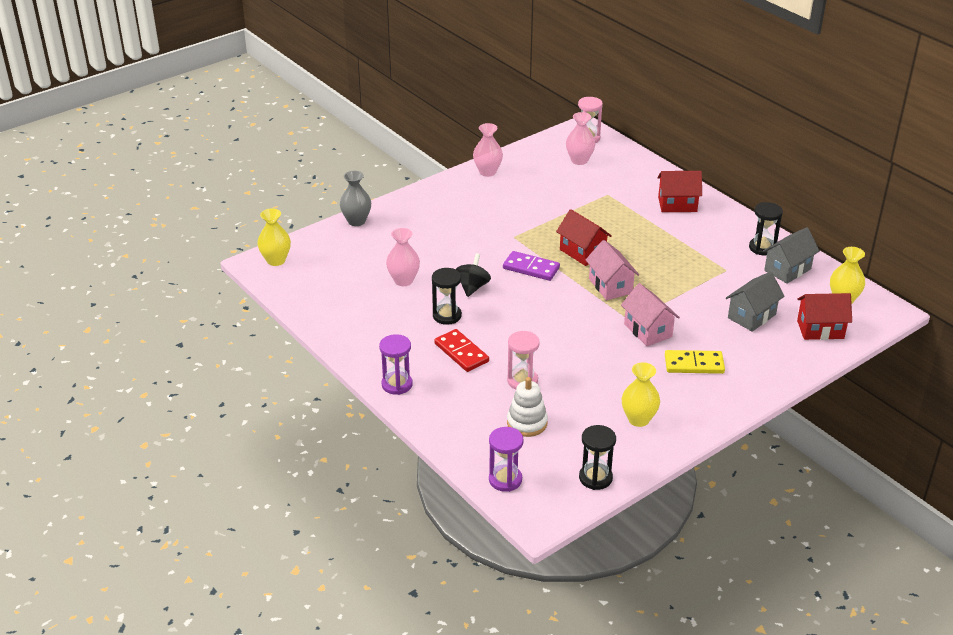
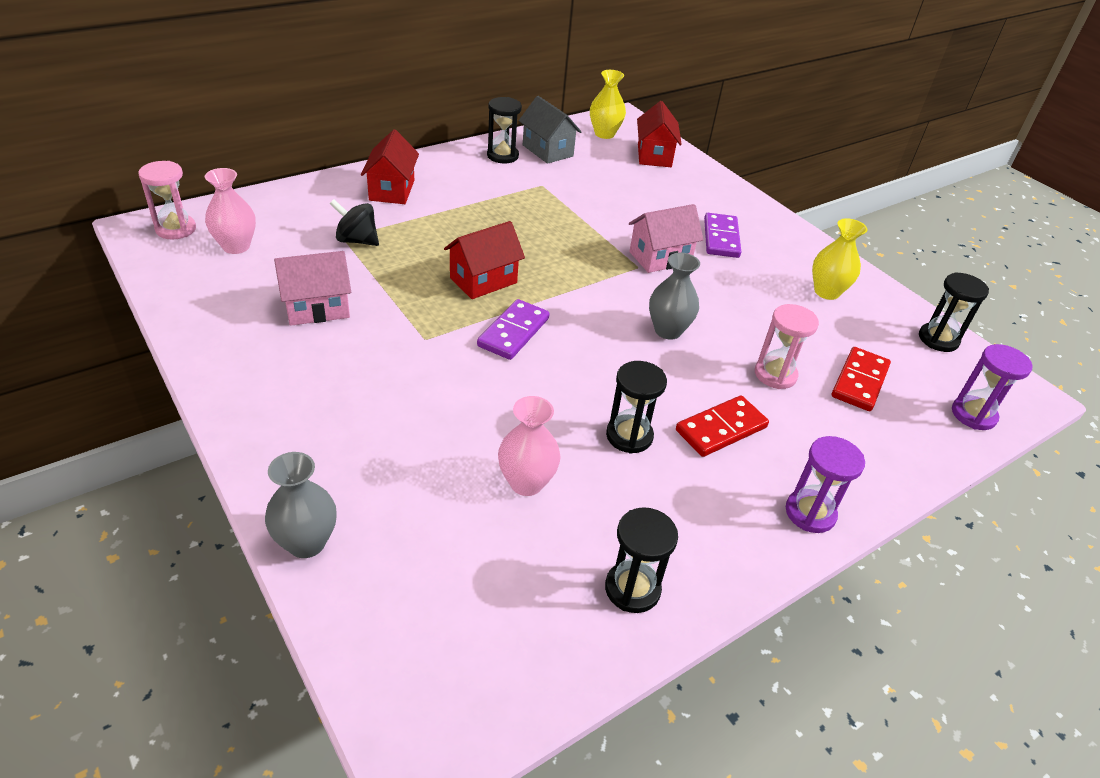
camera: 90 degrees left, 5 degrees up
(276, 260) = (418, 706): yellow vase -> none
(338, 317) = (632, 589): none -> black hourglass
(472, 287) = (555, 399): black spinning top -> black spinning top (357, 240)
(487, 172) = (216, 343): pink vase -> none
(527, 423) = (859, 381): white stacking toy -> red domino
(556, 333) = (668, 330): none -> grey vase
(610, 286) = (566, 270): pink house -> pink house (317, 308)
(694, 364) = (721, 238): yellow domino -> purple domino
(751, 316) = (631, 187): grey house -> none

